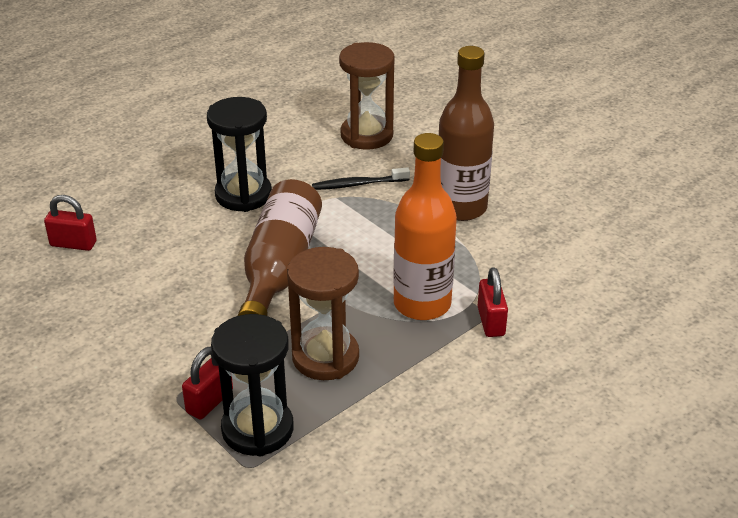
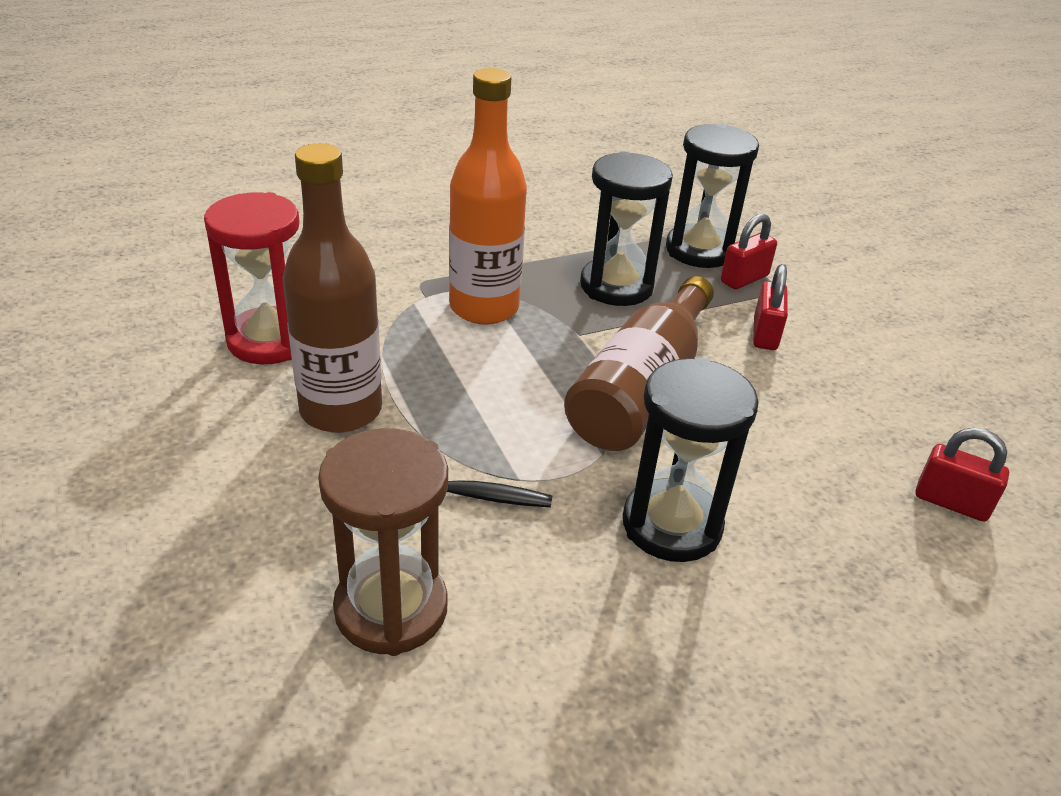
camera: 165 degrees left, 0 degrees up
(325, 357) = (616, 286): brown hourglass -> black hourglass
(491, 321) = (421, 275): red padlock -> red padlock (765, 334)
(546, 238) = (269, 340): none -> red hourglass

